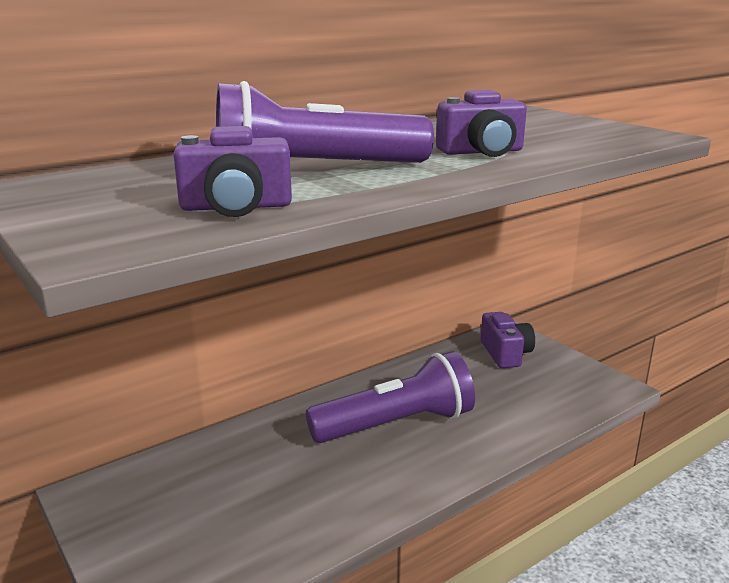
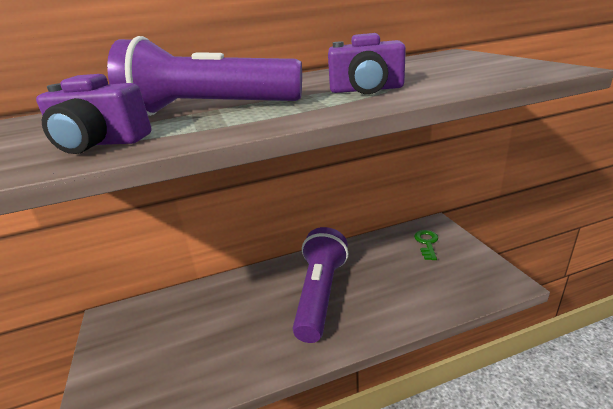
camera: 20 degrees right, 5 degrees up
(397, 424) = (320, 293): purple flashlight -> purple flashlight turned 75 degrees counterclockwise
(505, 353) = (427, 243): purple camera -> green key

